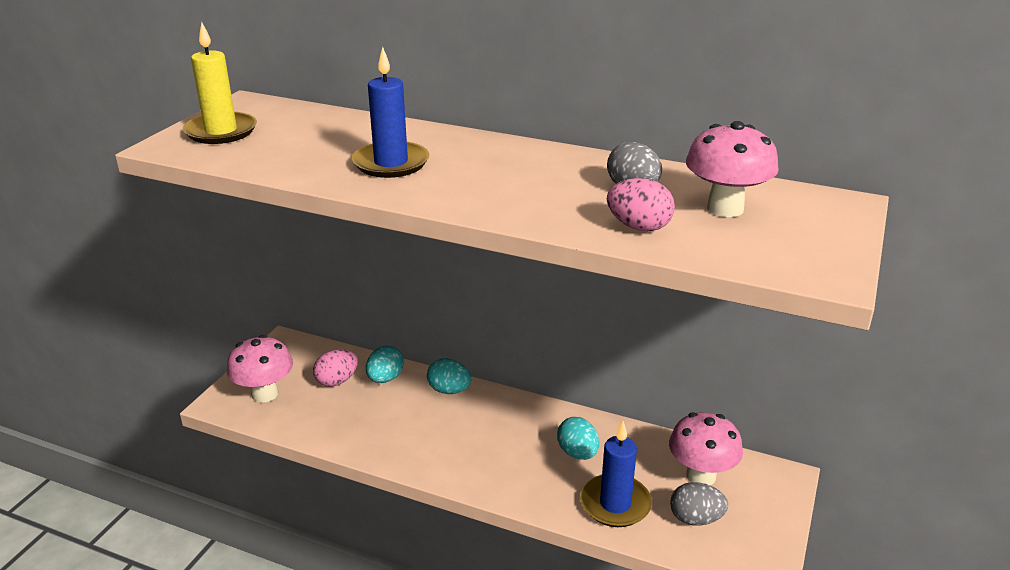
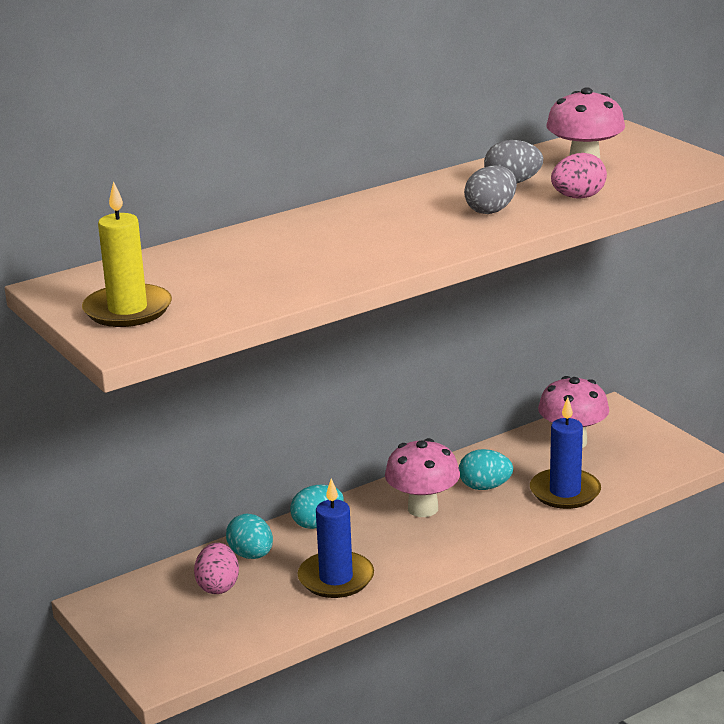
camera: 55 degrees left, 5 degrees down
(265, 394) = (182, 639): pink mushroom -> pink mushroom (423, 508)
(391, 163) = (333, 252): blue candle -> blue candle (336, 578)
(695, 519) = (617, 463): grey egg -> grey egg (491, 210)

